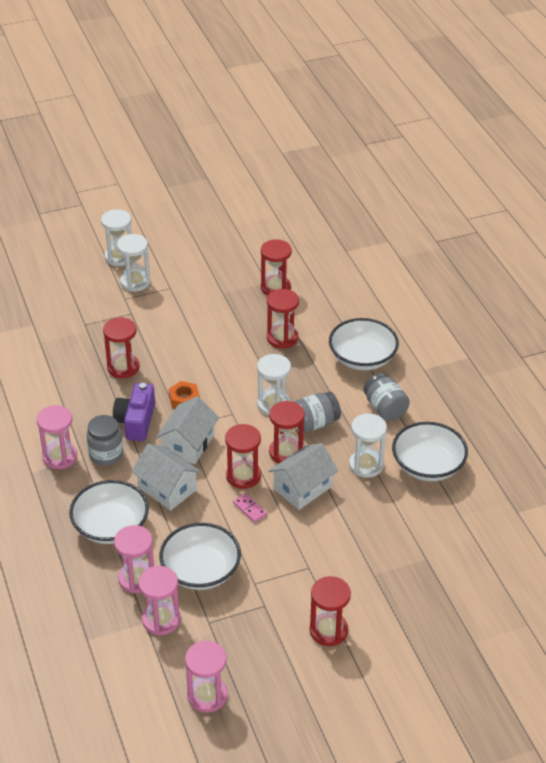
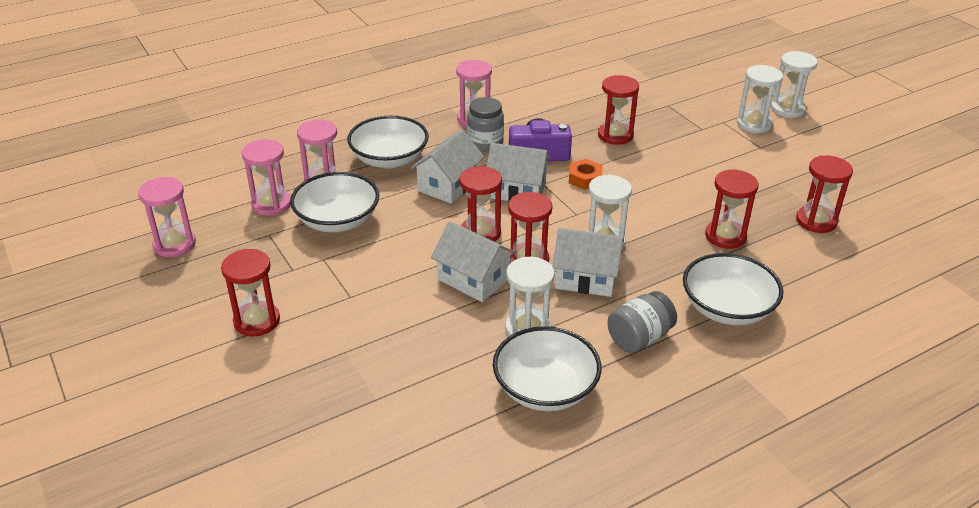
camera: 80 degrees right, 5 degrees down
(250, 509) = (431, 243): pink domino -> none
(315, 423) = (586, 278): grey jar -> white house

